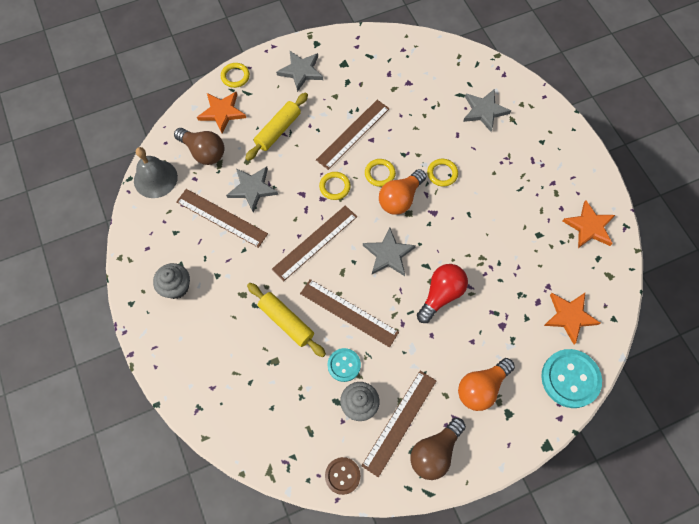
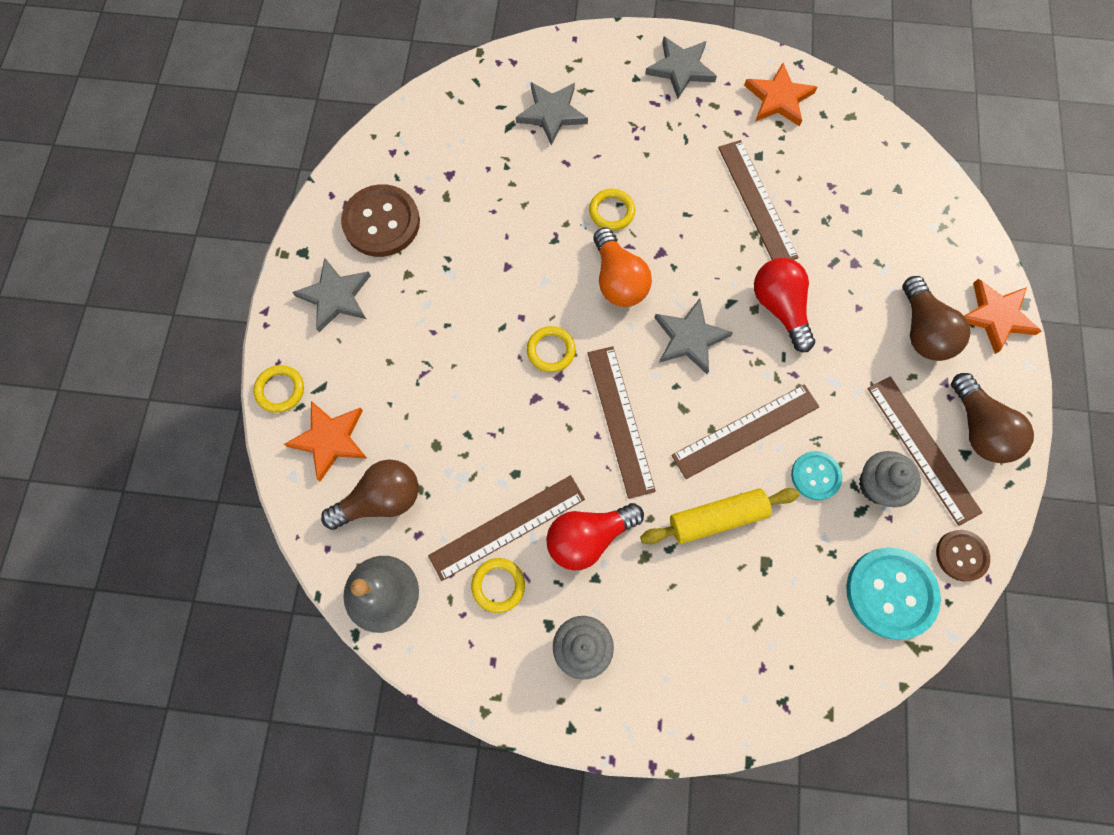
camera: 60 degrees left, 5 degrees up
(238, 260) = (588, 537): none -> red light bulb
(252, 188) = (486, 460): grey star -> grey star (681, 69)
(278, 130) = (413, 377): yellow rolling pin -> none
(353, 134) = (484, 284): brown ruler -> brown ruler (757, 201)
(357, 68) = (381, 222): none -> brown button
(380, 174) = (566, 284): yellow ring -> yellow ring (498, 585)
(481, 387) = (922, 331): orange light bulb -> brown light bulb
(569, 316) = (880, 186): orange star -> orange star (996, 316)
(570, 379) = (956, 231): turquoise button -> turquoise button (890, 593)

